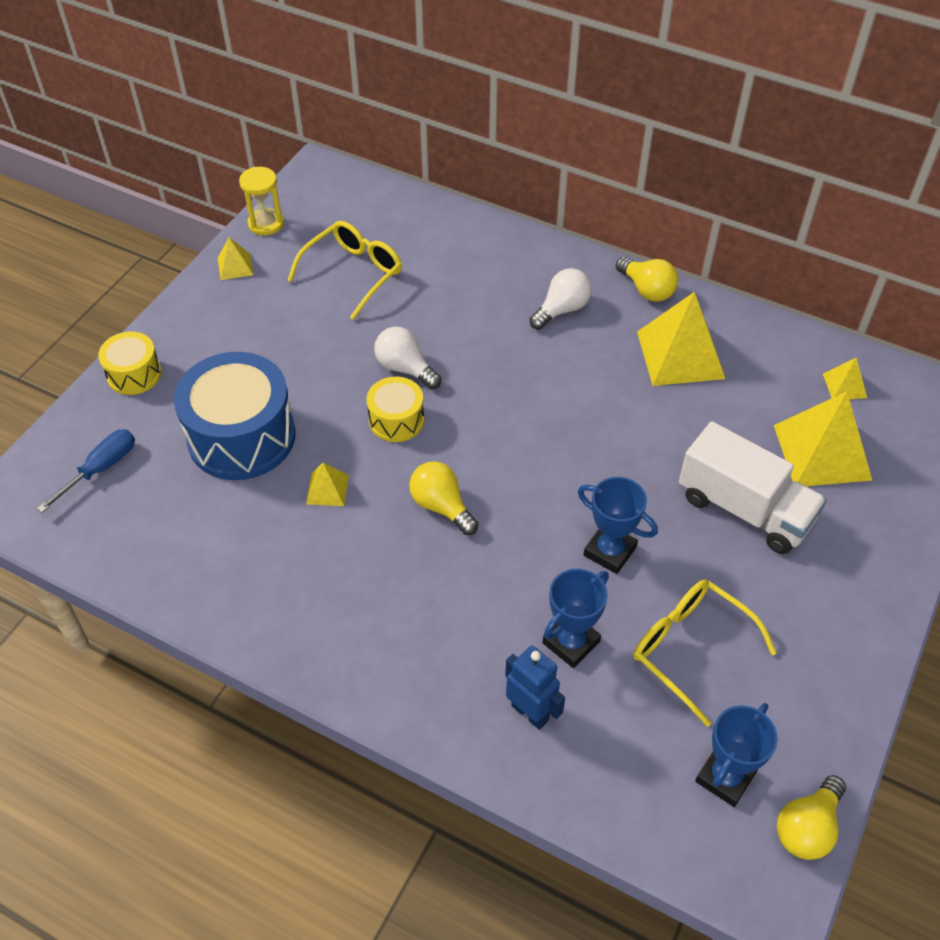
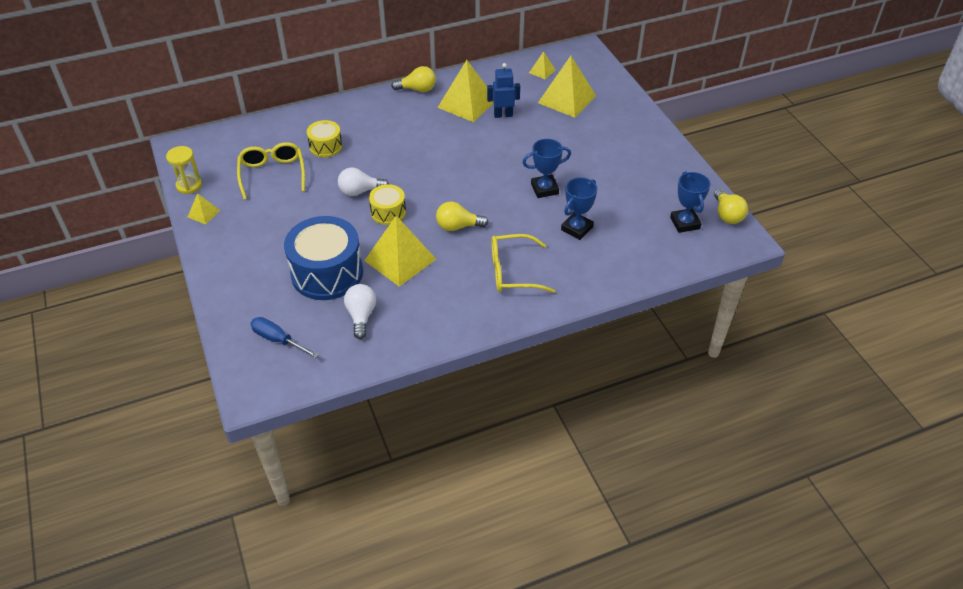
camera: 50 degrees left, 5 degrees down
(101, 469) = (278, 340): blue screwdriver -> blue screwdriver turned 45 degrees counterclockwise
(134, 374) = (227, 293): yellow drum -> yellow drum (326, 146)
(327, 489) = (400, 259): yellow pyramid -> yellow pyramid, size x2.11
(530, 712) = (597, 262): blue robot -> blue robot (503, 115)
(562, 309) = (393, 121): white light bulb -> white light bulb (361, 316)
(571, 642) = (577, 228): blue trophy -> blue trophy turned 45 degrees clockwise
(691, 649) = (618, 196): yellow glasses -> yellow glasses (513, 272)
(744, 509) = (569, 137): white truck -> none

